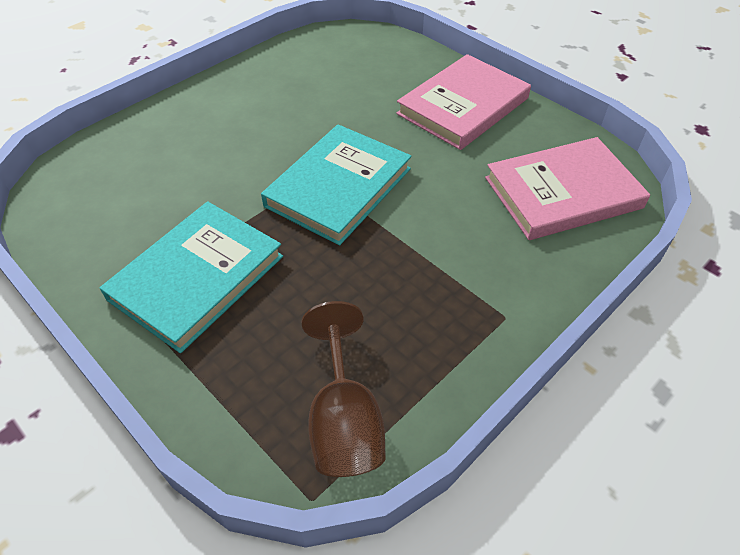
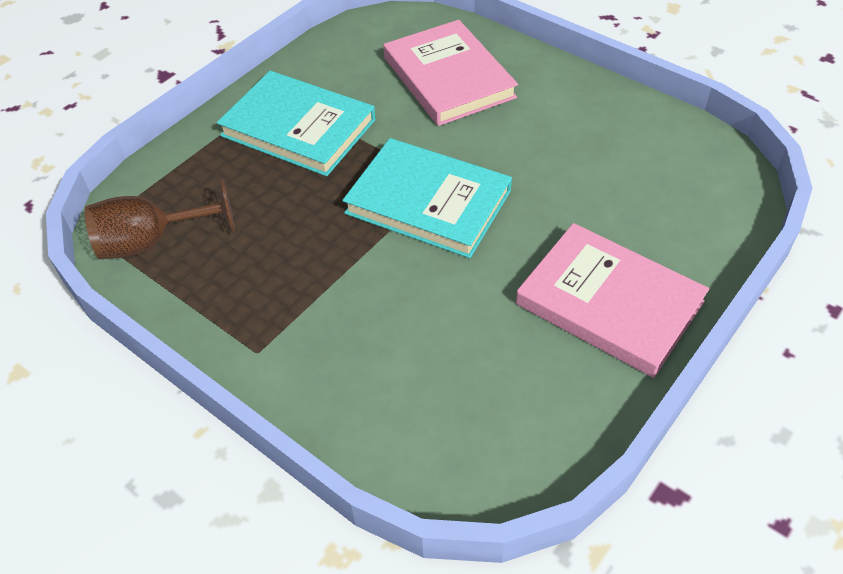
camera: 85 degrees right, 0 degrees up
(562, 193) = (455, 413): pink book -> pink book (448, 77)

